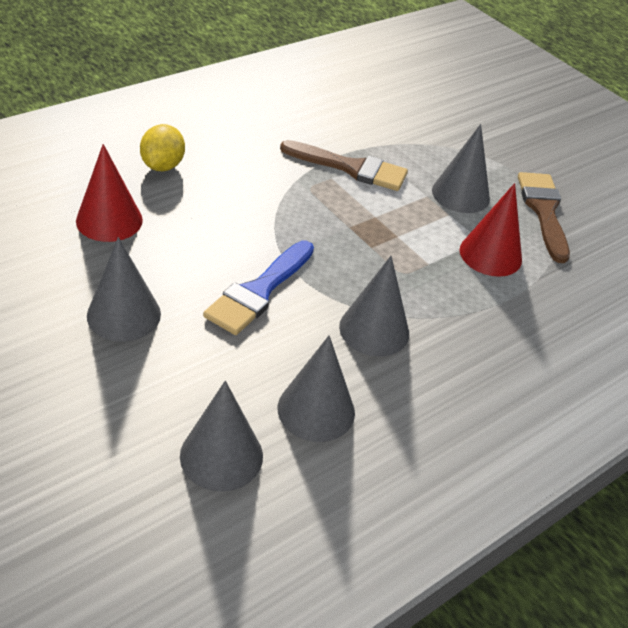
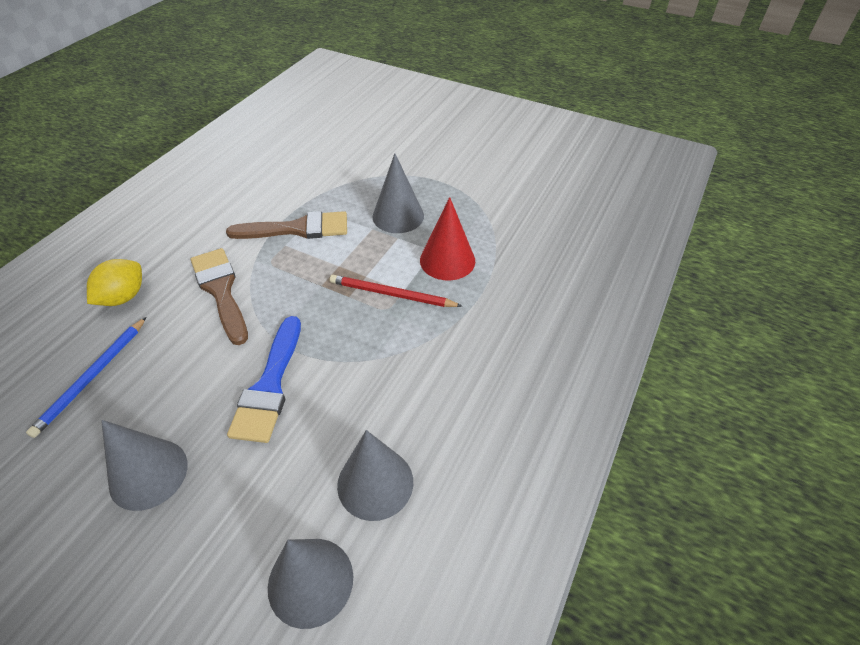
camera: 20 degrees left, 5 degrees up
(109, 220) = (92, 377): red cone -> blue pencil
(162, 166) = (123, 297): yellow lemon -> yellow lemon turned 45 degrees clockwise
(374, 329) = (388, 375): grey cone -> none
(415, 262) = (391, 294): none -> red pencil
(543, 211) = (468, 204): brown brush -> brown brush (221, 290)

